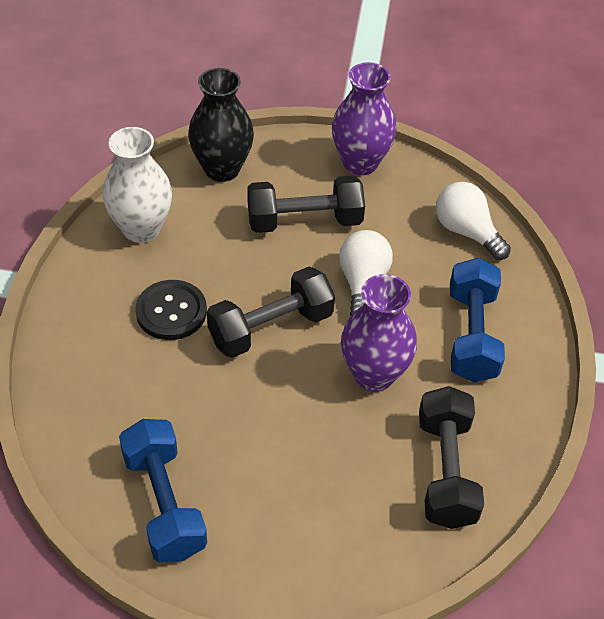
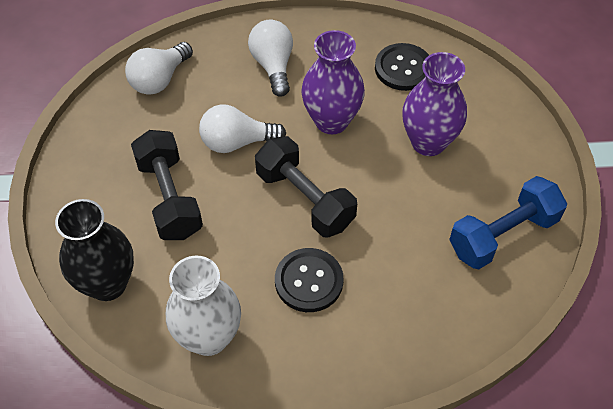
camera: 100 degrees left, 5 degrees up
(360, 163) = (82, 167): purple vase -> purple vase (428, 142)
(445, 471) = (403, 68): black dumbbell -> black button
(472, 335) = (273, 66): blue dumbbell -> white light bulb

